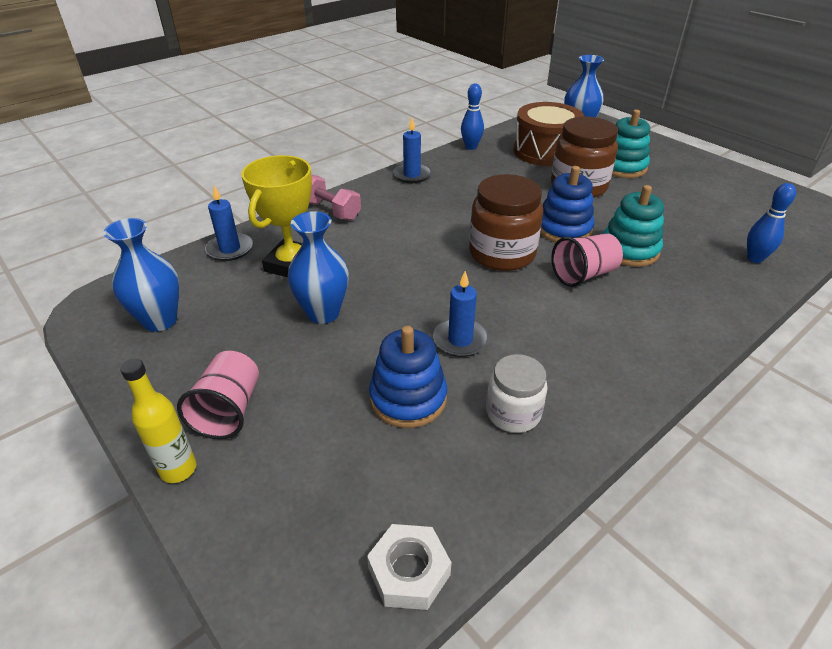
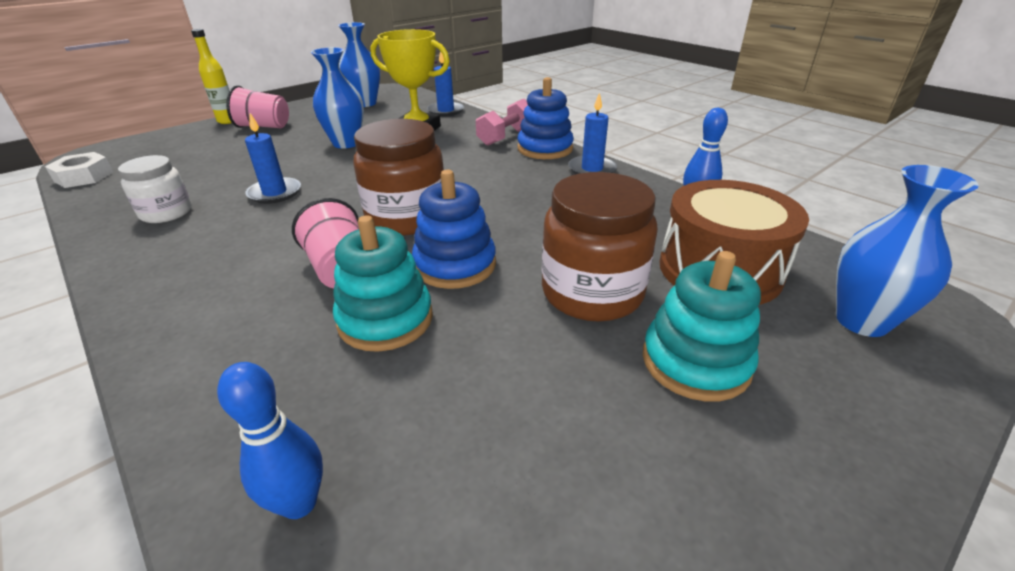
camera: 90 degrees right, 5 degrees down
(408, 398) = (224, 174): blue stacking toy -> blue stacking toy (545, 149)

